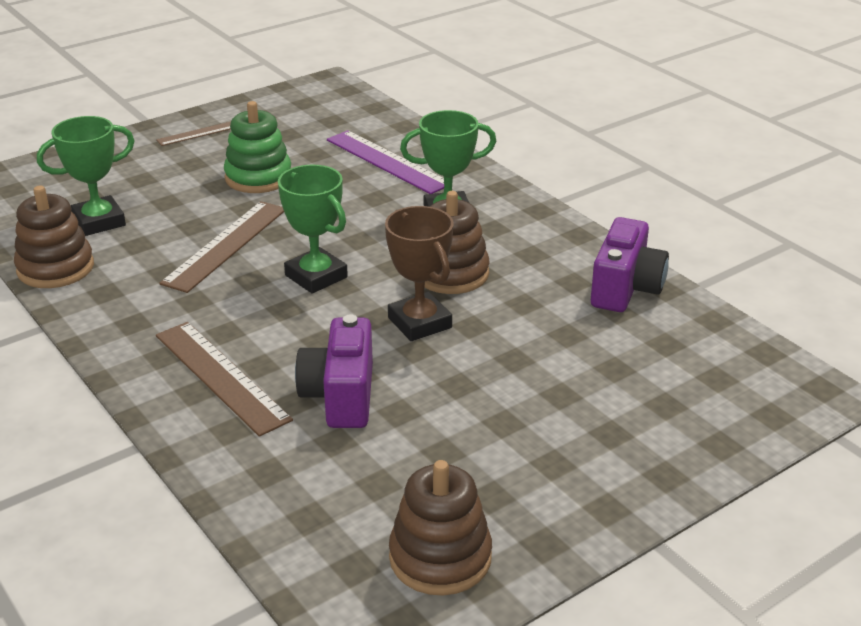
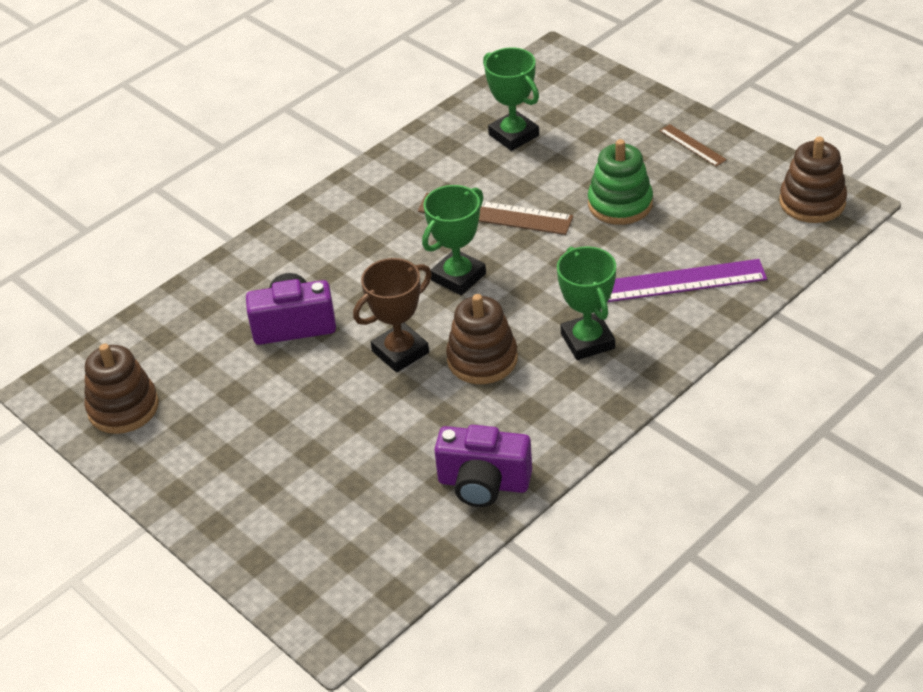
camera: 85 degrees right, 10 degrees up
(55, 268) = (438, 135): brown stacking toy -> brown stacking toy (812, 202)
(221, 376) = (310, 257): brown ruler -> none
(387, 161) = (683, 281): purple ruler -> purple ruler turned 45 degrees clockwise

